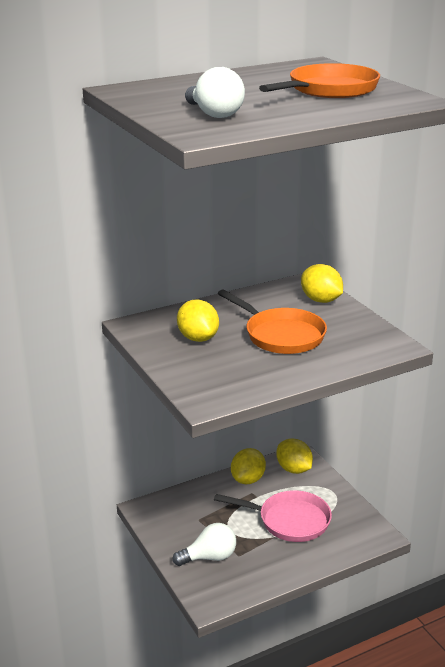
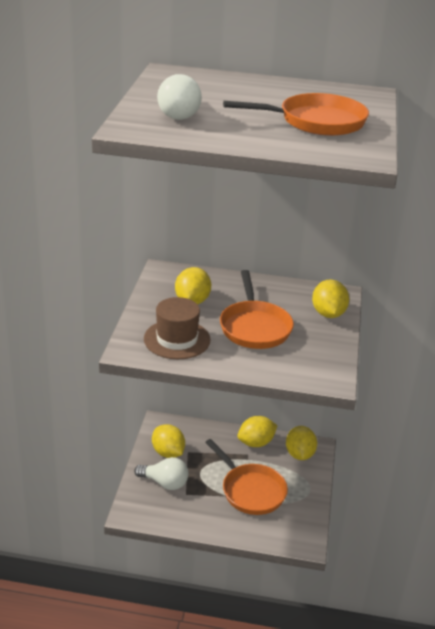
camera: 35 degrees right, 5 degrees up
(181, 530) = (168, 453): none -> yellow lemon
(233, 374) = (177, 339): none -> brown hat
(289, 521) = (250, 491): pink pan -> orange pan

